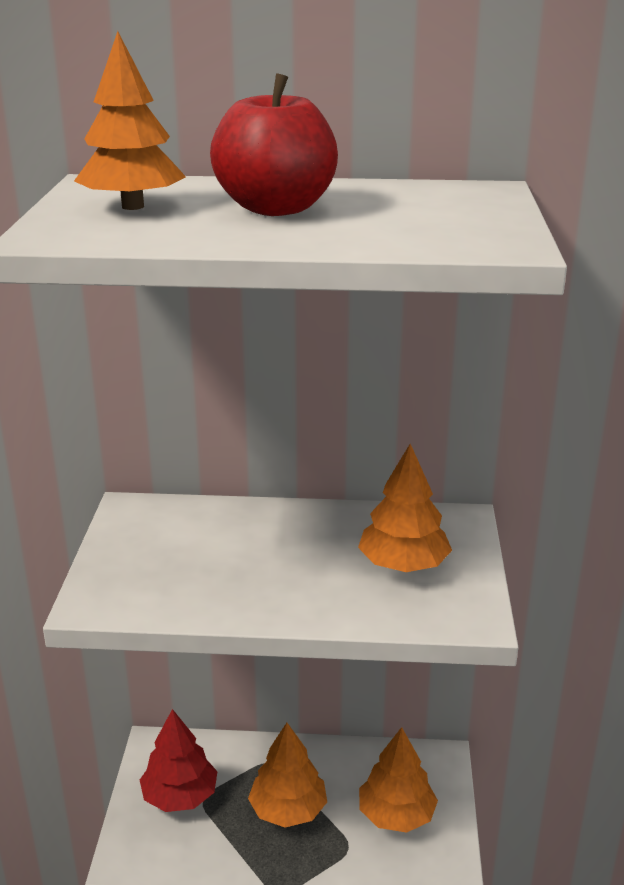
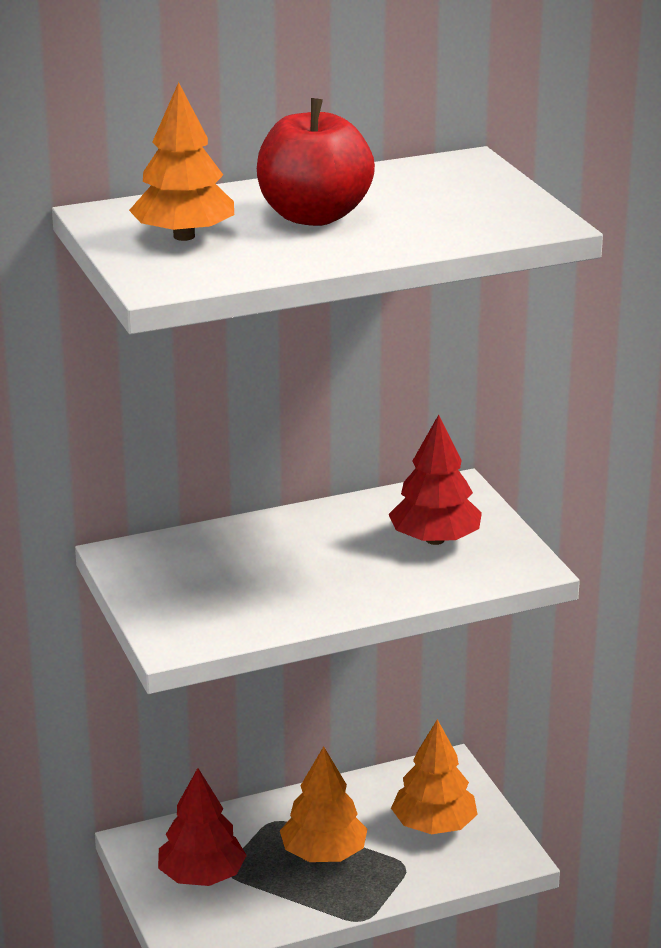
camera: 25 degrees left, 0 degrees up
(403, 565) = (435, 540): orange tree -> red tree

